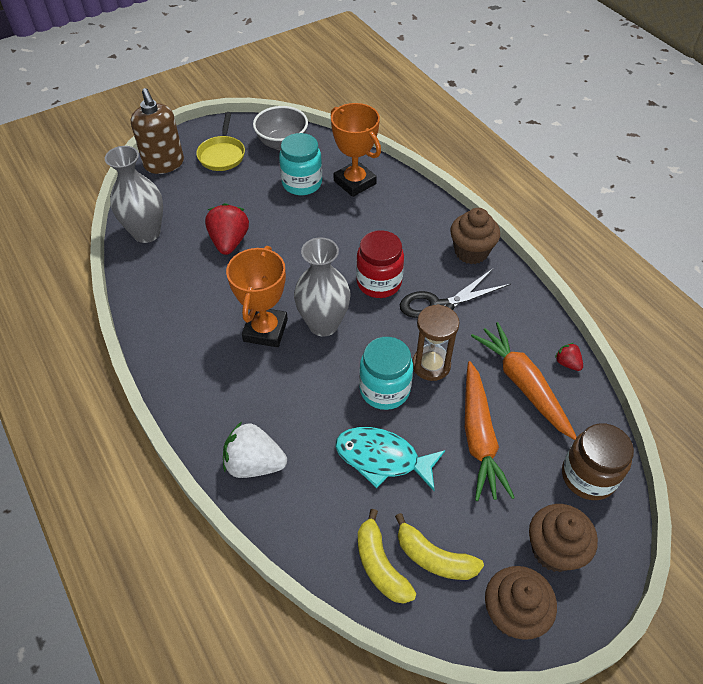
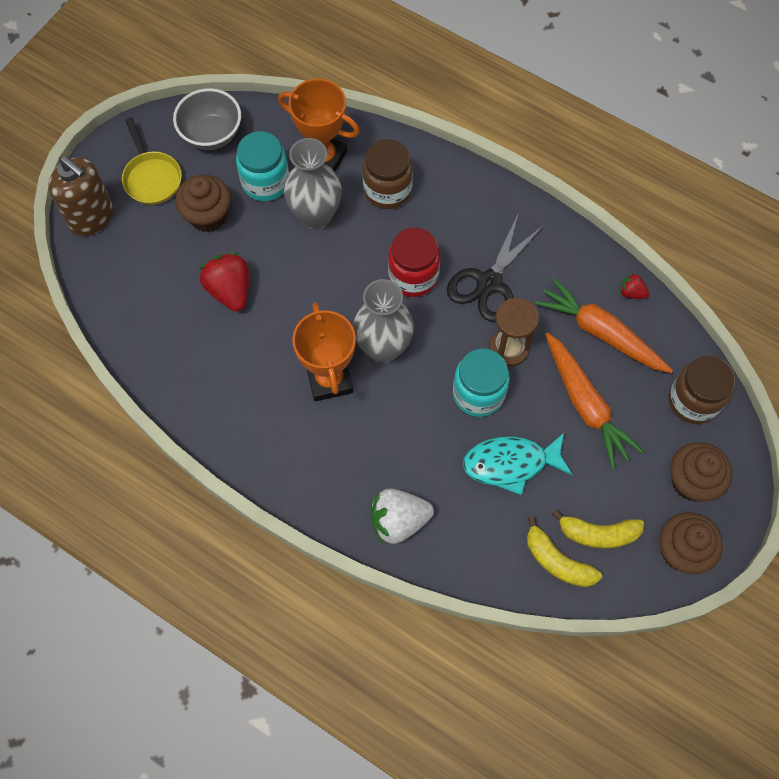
camera: 25 degrees left, 15 degrees up
(146, 233) = (131, 316): grey vase -> grey vase (316, 216)
(393, 218) = (387, 190): none -> brown jar
(471, 252) = (487, 200): brown cupcake -> brown cupcake (208, 216)

